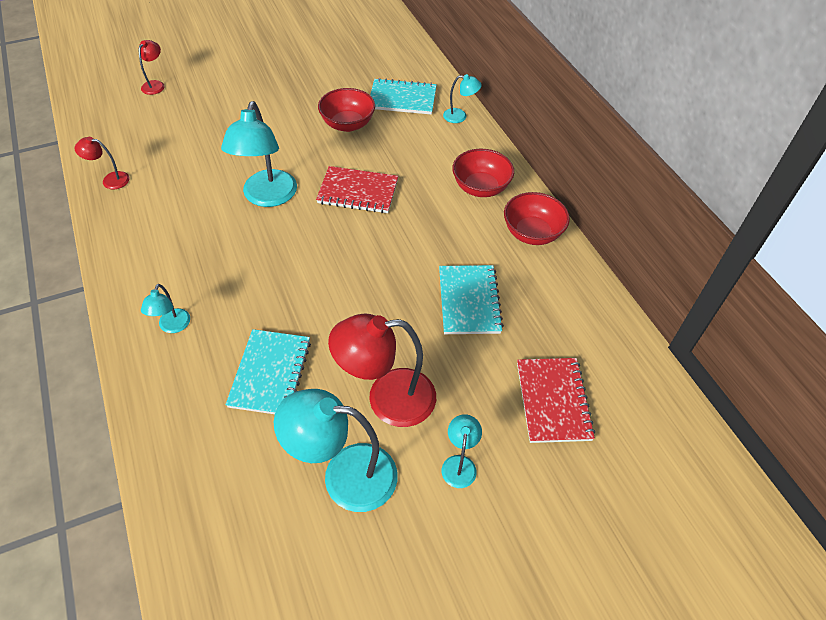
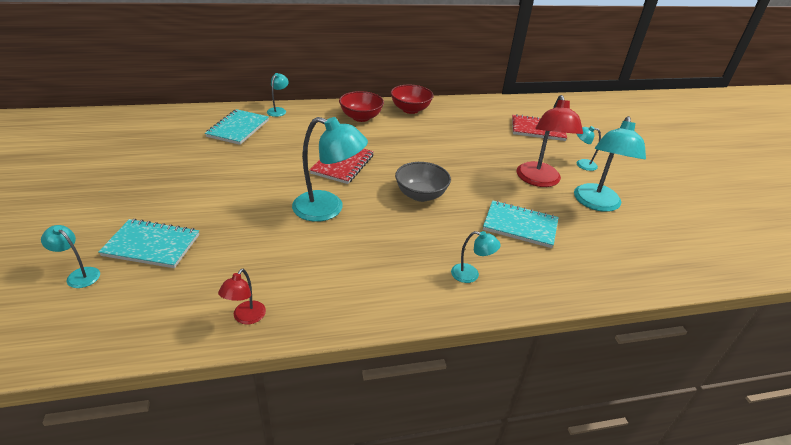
camera: 80 degrees left, 15 degrees down
(155, 85) = (79, 275): red lamp -> turquoise lamp
(313, 269) = (420, 195): none -> grey bowl
(347, 124) = (254, 157): red bowl -> none
(469, 301) = (463, 140): turquoise notebook -> turquoise notebook (151, 245)

